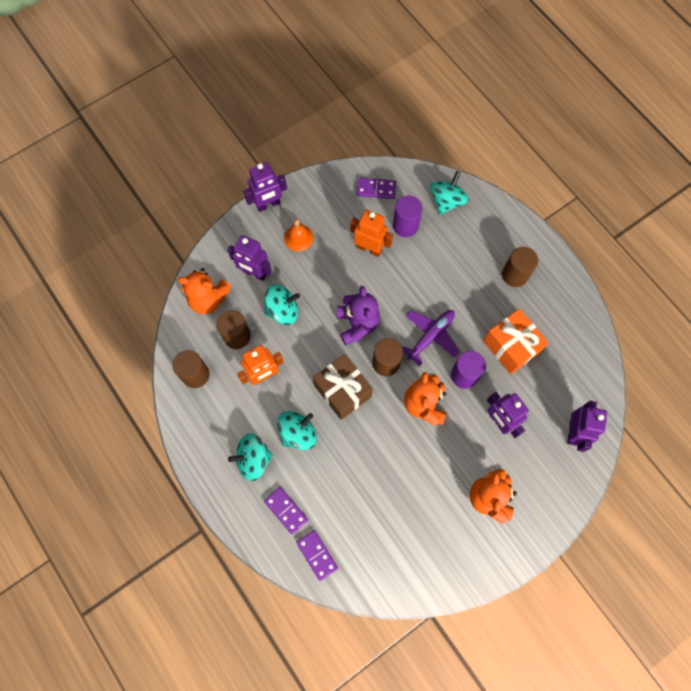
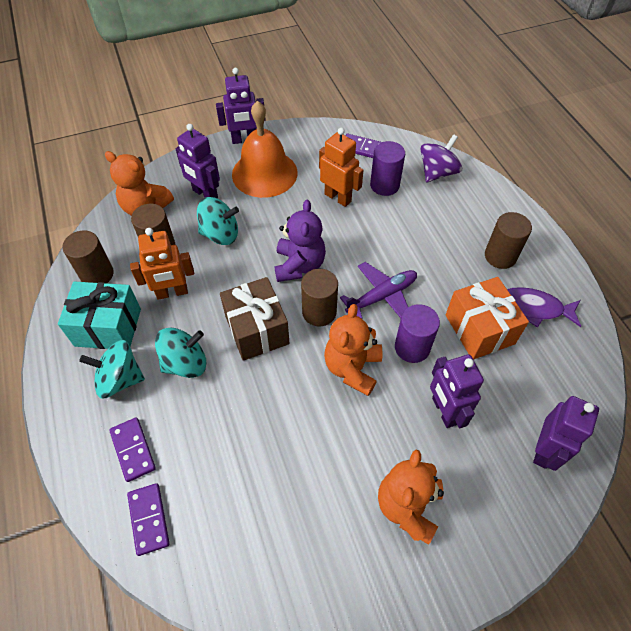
camera: 15 degrees right, 15 degrees down
(225, 419) = (108, 327): none -> turquoise gift
(298, 237) = (264, 173): orange bell -> orange bell, size x2.01
(447, 201) = (437, 172): turquoise spinning top -> purple spinning top
(548, 317) = (533, 308): none -> purple fish

